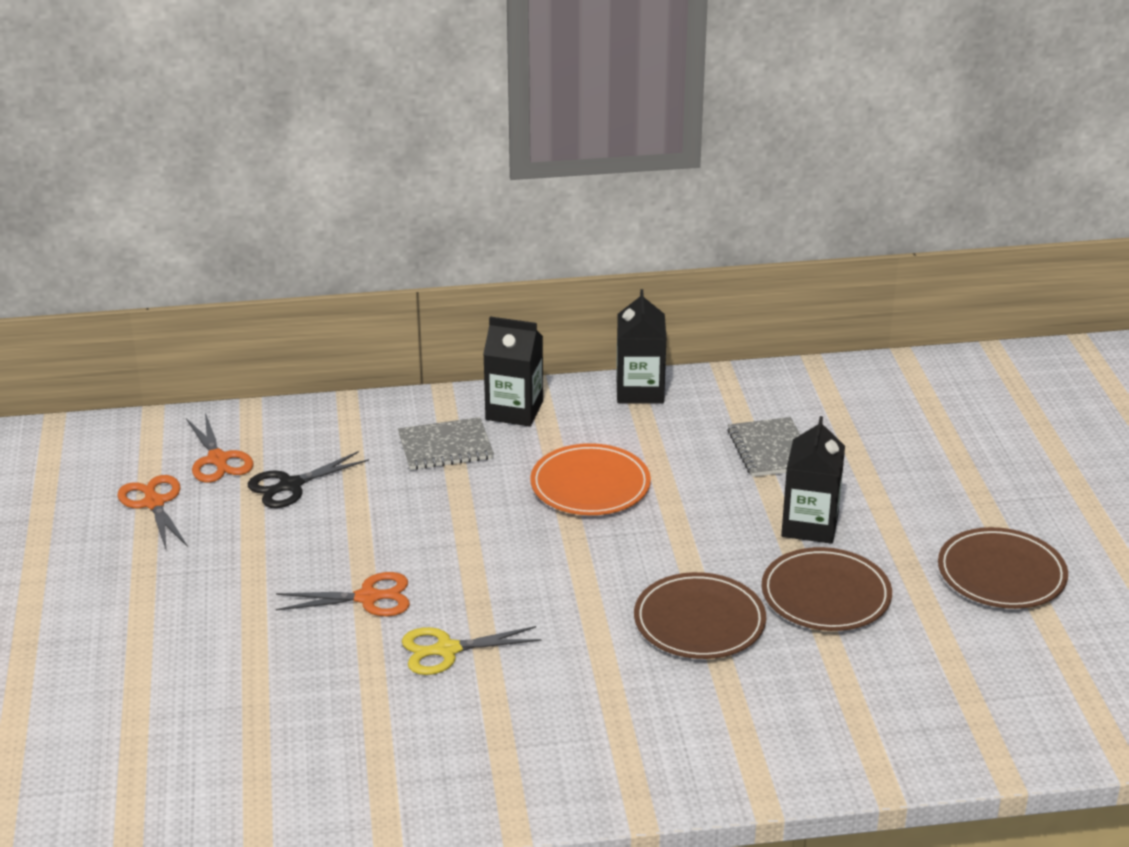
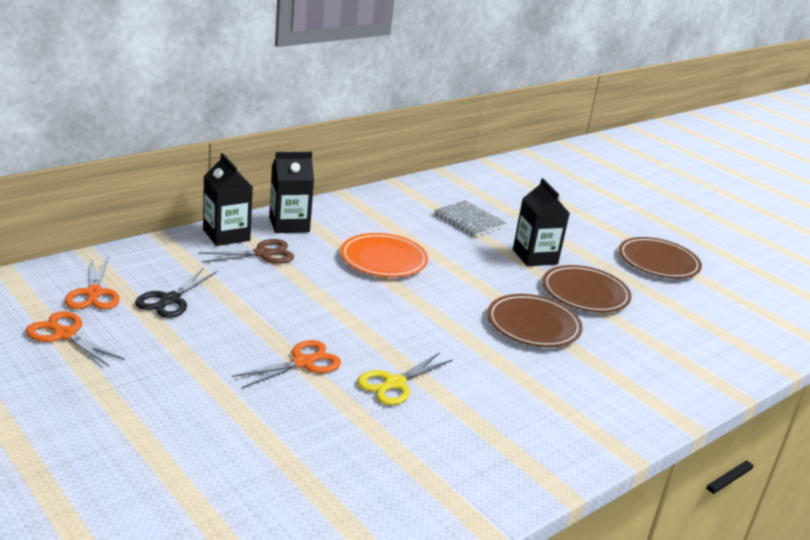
camera: 35 degrees left, 5 degrees down
(218, 460) = (94, 293): orange scissors -> orange scissors turned 45 degrees clockwise
(445, 446) = (263, 254): grey notebook -> brown scissors
(640, 391) = (358, 201): black carton -> black carton (226, 235)

